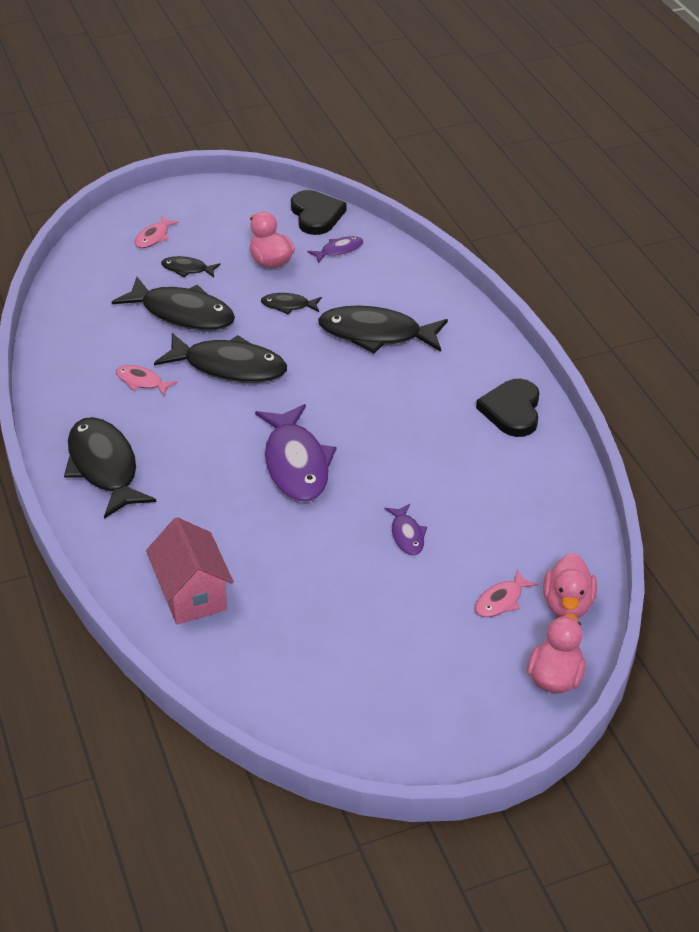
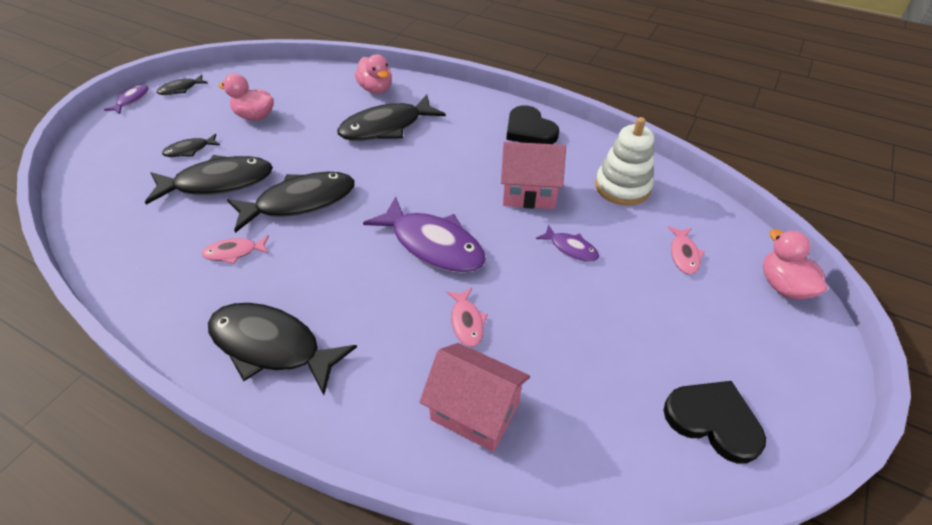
camera: 40 degrees left, 5 degrees up
(153, 237) = (136, 140): pink fish -> pink fish (467, 322)
(288, 306) = (300, 138): black fish -> black fish (180, 89)
(316, 215) = (258, 75): black heart -> black heart (713, 421)
(339, 250) = (299, 88): purple fish -> purple fish (131, 100)
(431, 469) = (529, 193): none -> pink house
(529, 514) = (622, 187): none -> white stacking toy
(567, 604) = (720, 230): pink duck -> pink duck (376, 89)

